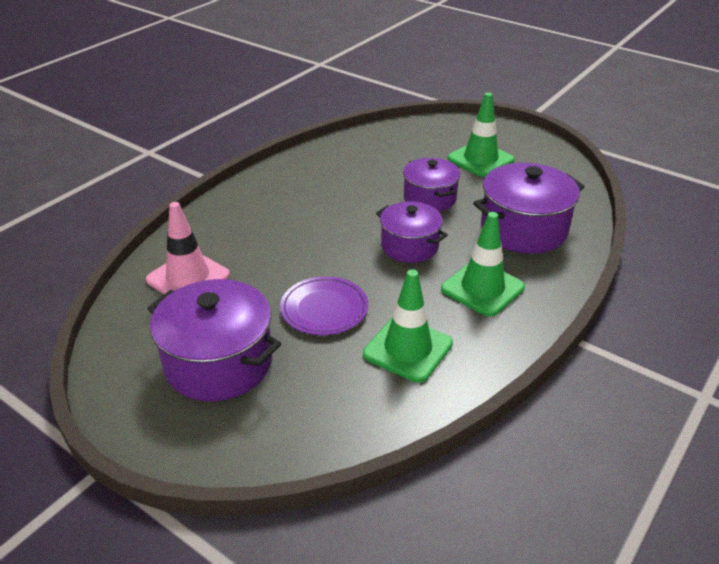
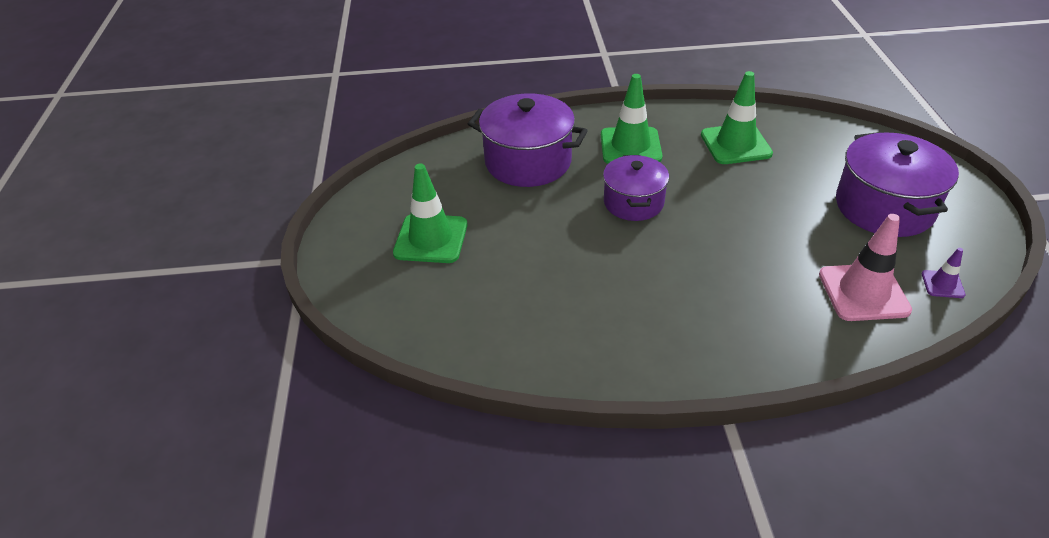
camera: 130 degrees left, 5 degrees up
(132, 317) = (942, 284): none -> purple traffic cone
(324, 309) = (764, 198): purple plate -> none
(429, 198) = (547, 231): purple pot -> none

